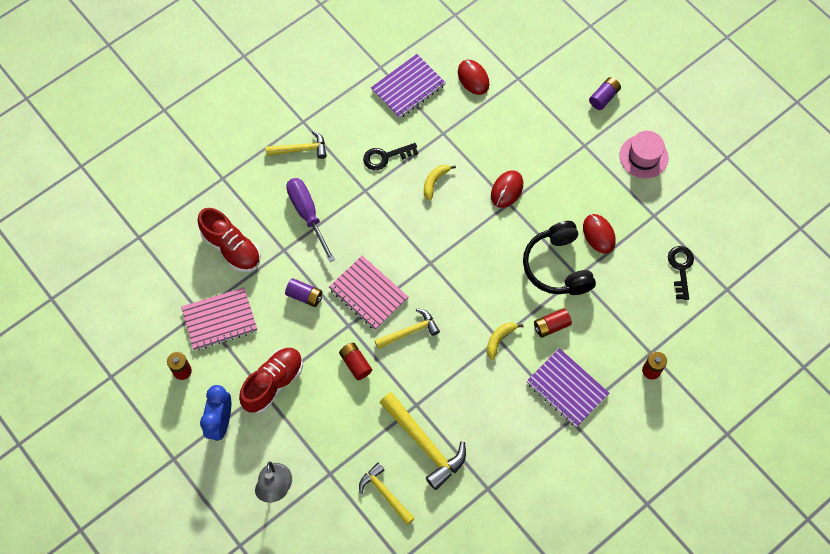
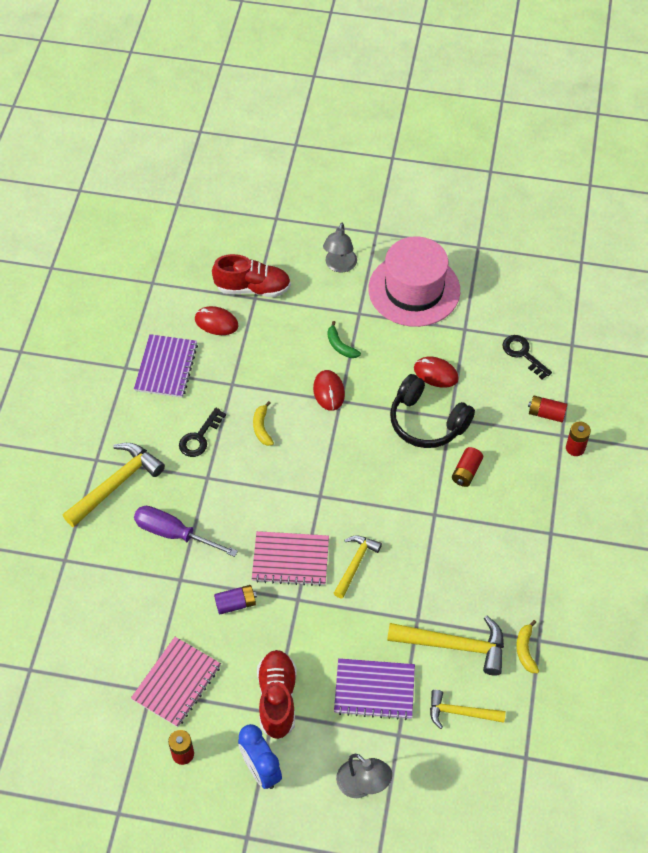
camera: 40 degrees left, 10 degrees down
(232, 248) = (130, 613): red shoe -> red shoe (253, 288)
(300, 149) = (116, 484): yellow hammer -> yellow hammer, size x1.59
(355, 363) = (334, 626): red battery -> red battery (546, 414)
(499, 339) = (435, 514): yellow banana -> yellow banana (525, 650)
(547, 161) = (340, 346): none -> green banana
(567, 388) = (525, 511): purple notebook -> purple notebook (374, 690)
(604, 97) = (339, 266): purple battery -> grey lamp
(643, 156) = (414, 290): pink hat -> pink hat, size x1.80

